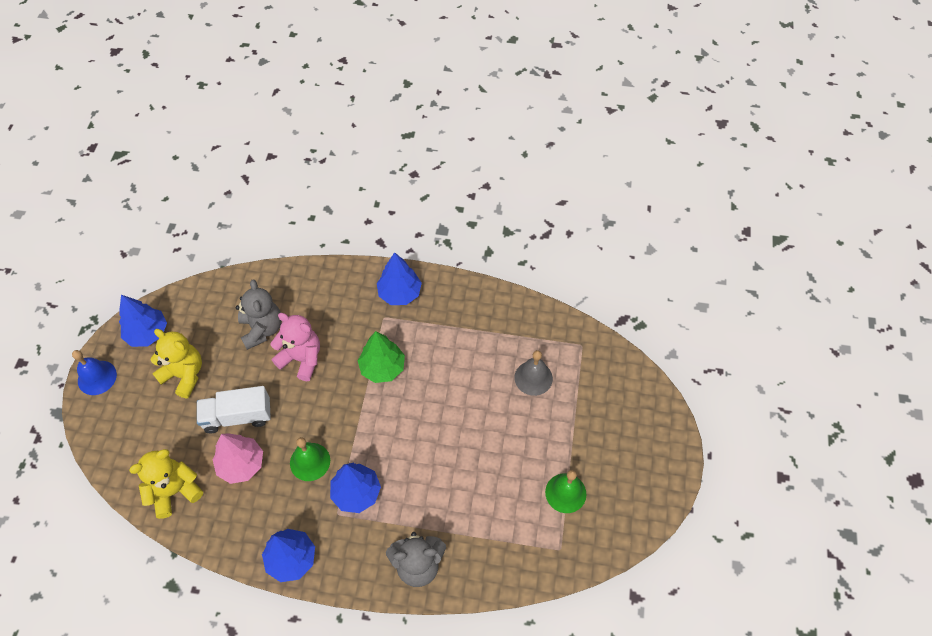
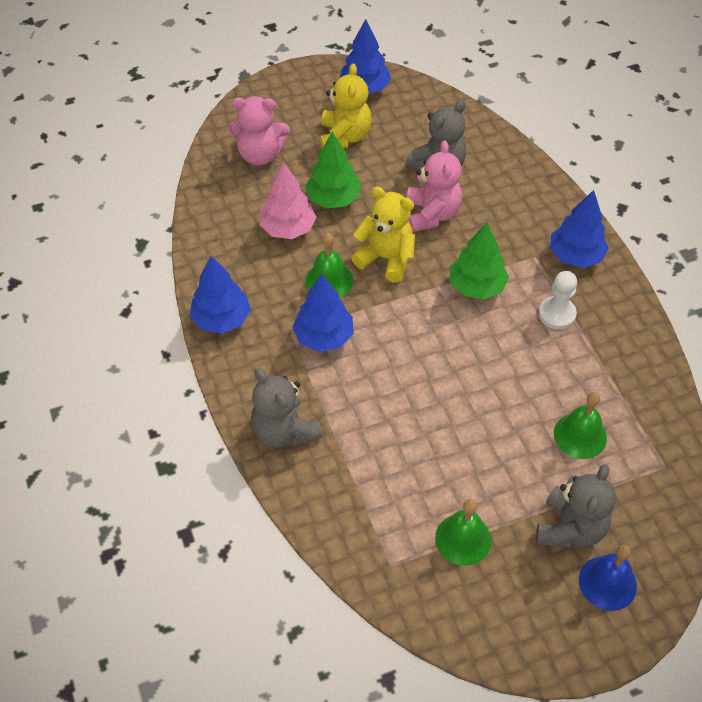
camera: 60 degrees right, 5 degrees down
(97, 377) = (295, 80): blue bell -> blue bell (607, 583)
(153, 445) = (260, 154): none -> pink teddy bear
(174, 491) = (228, 194): yellow teddy bear -> yellow teddy bear (386, 258)
(237, 416) = (333, 199): white truck -> green tree
(437, 333) = (557, 314): none -> white pawn
(533, 378) = (580, 435): grey bell -> green bell
(592, 425) = (570, 528): none -> grey teddy bear

